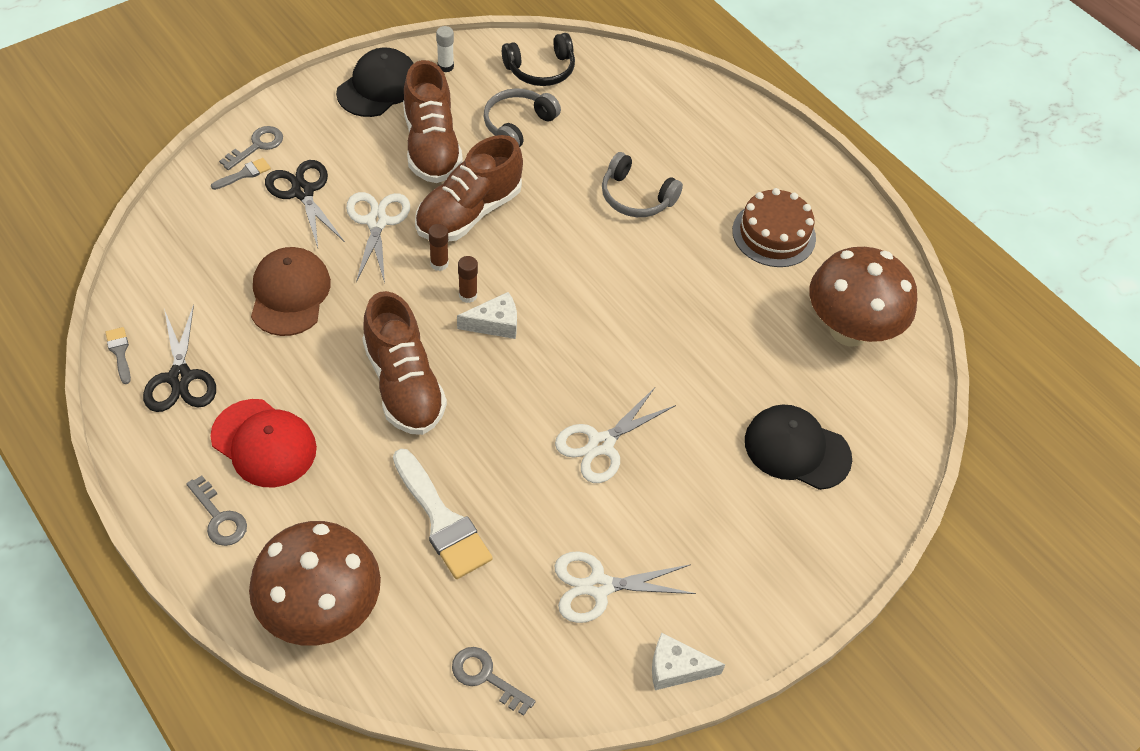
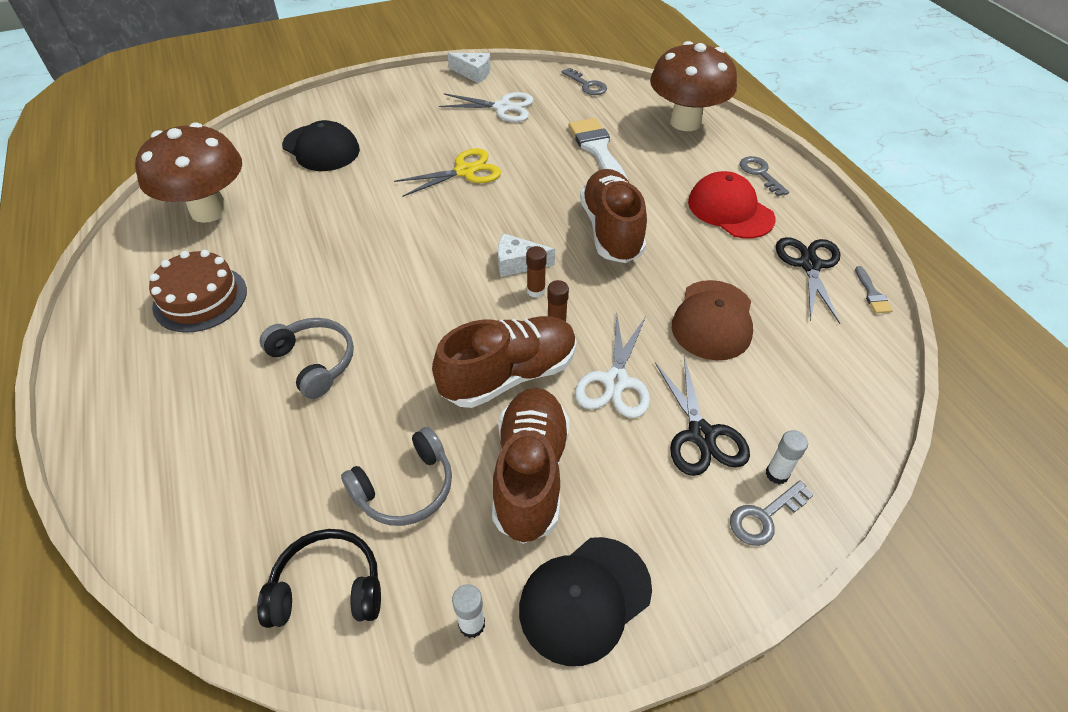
camera: 160 degrees left, 5 degrees down
(244, 174) = (777, 474): grey brush -> white glue stick
(601, 444) = (465, 171): white scissors -> yellow scissors

